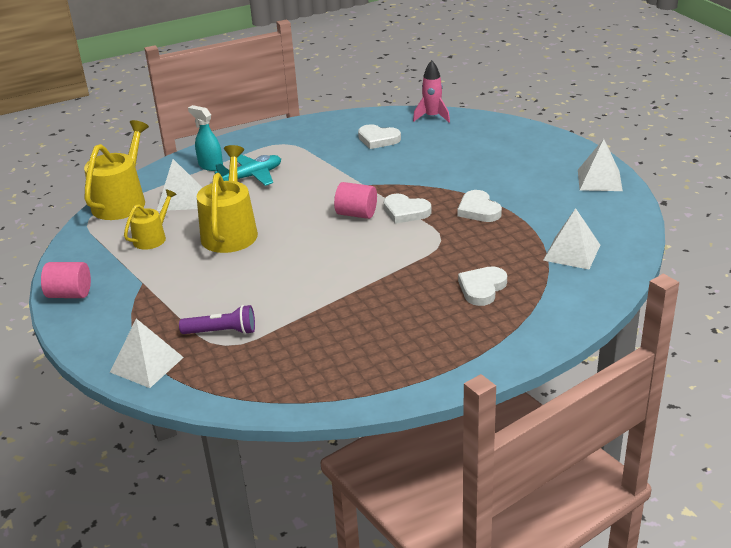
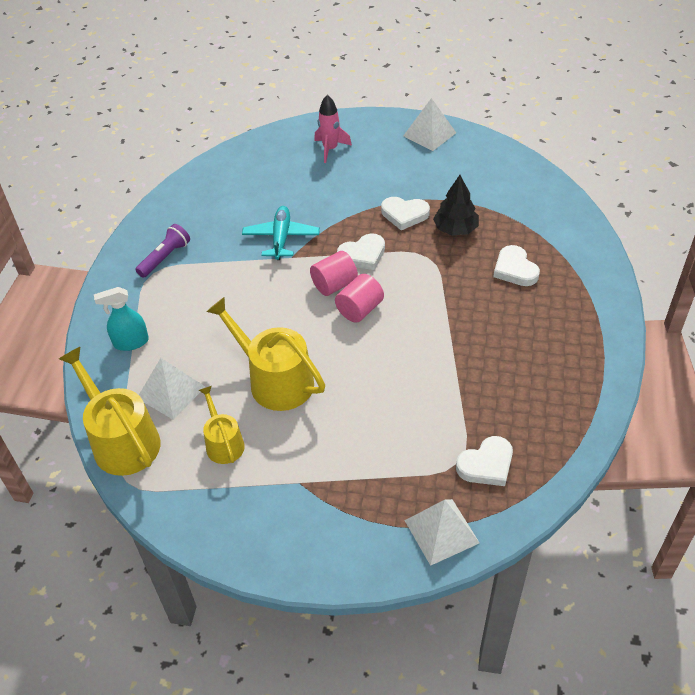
camera: 55 degrees left, 15 degrees up
(70, 294) = (264, 551): pink cylinder -> pink cylinder (359, 309)
(222, 332) = (436, 455): purple flashlight -> purple flashlight (165, 258)
(251, 176) = (189, 322): turquoise plane -> turquoise plane (281, 238)
(378, 139) = (222, 211): white heart -> white heart (486, 464)
(432, 117) = (224, 162): pink rocket -> pink rocket (330, 149)
(493, 240) = (455, 229): none -> black tree
(571, 252) = (511, 200): white pyramid -> none

